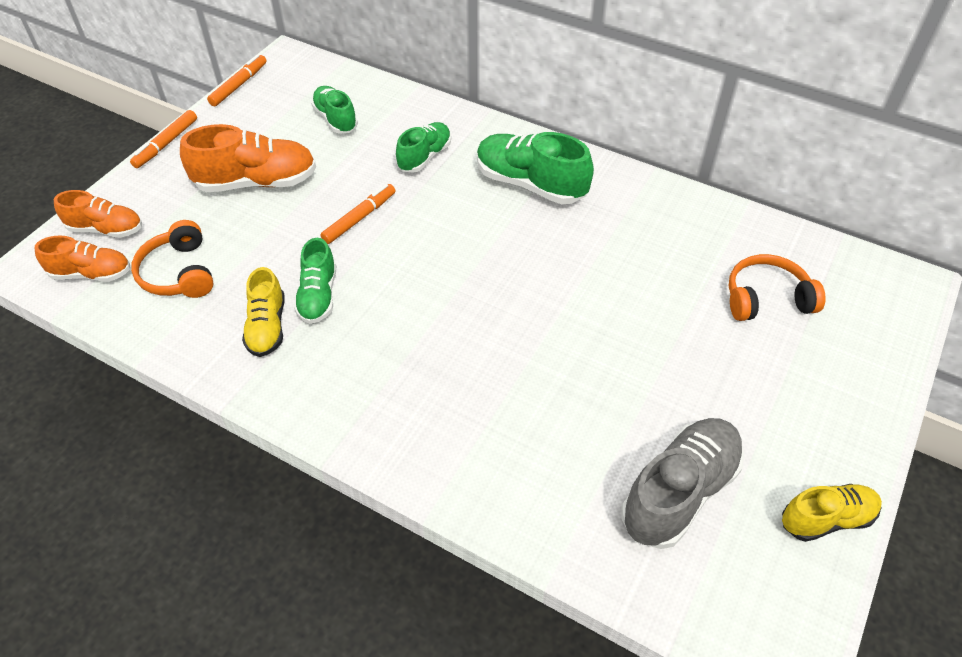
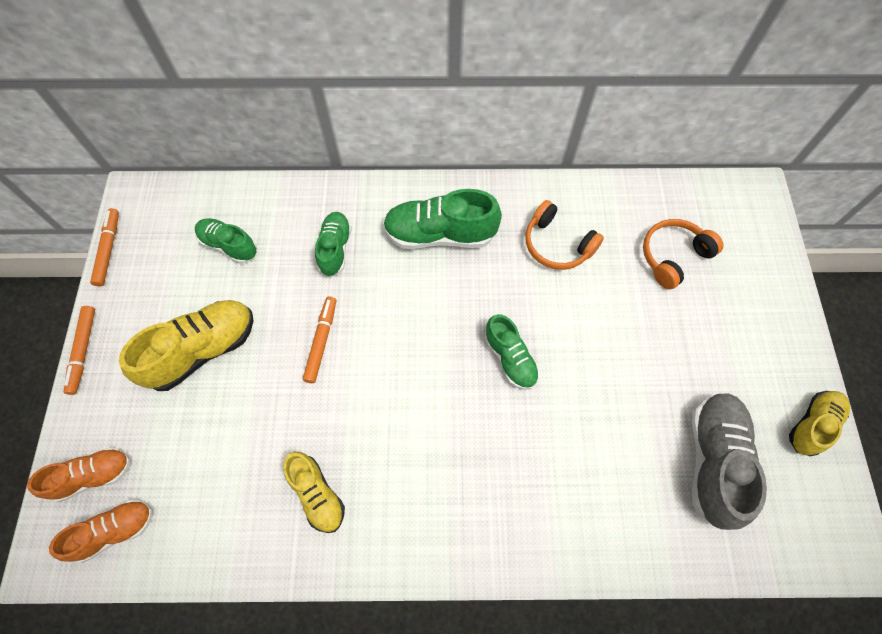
camera: 30 degrees left, 15 degrees up
(179, 273) = (198, 484): orange headphones -> orange headphones (557, 244)
(256, 182) = (202, 350): orange shoe -> yellow shoe
(318, 296) = (339, 439): green shoe -> green shoe (510, 358)

